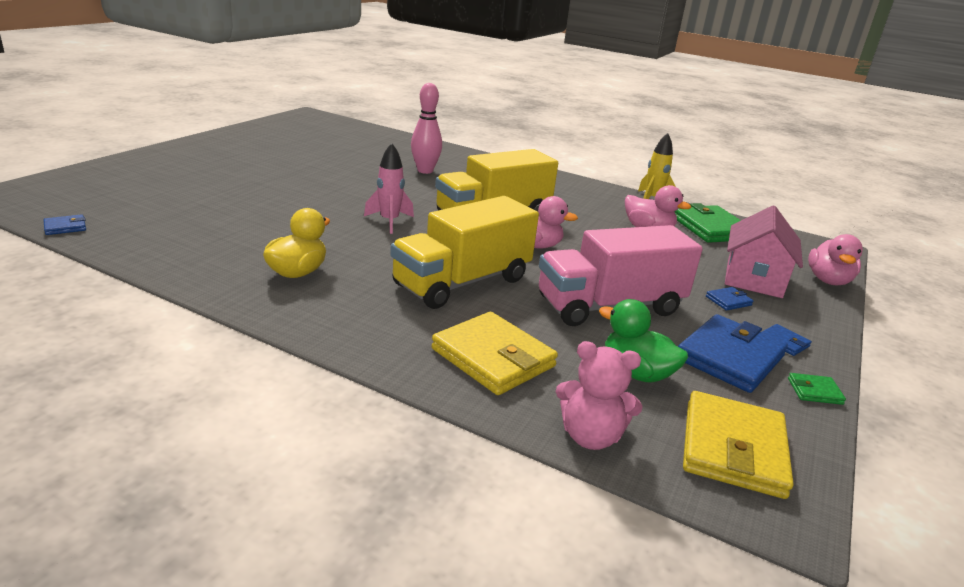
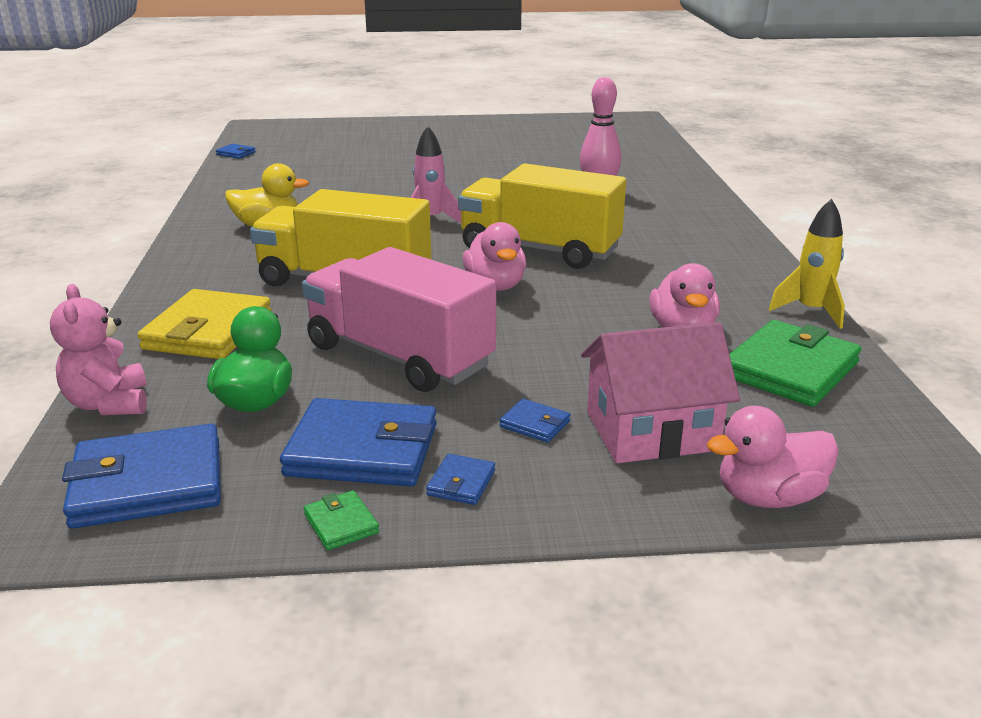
camera: 60 degrees right, 0 degrees up
(733, 448) = (148, 483): yellow wallet -> blue wallet

